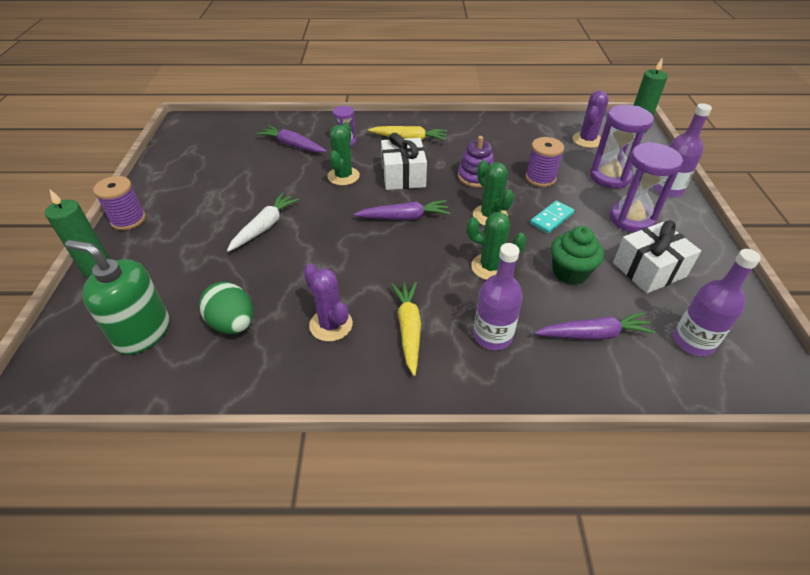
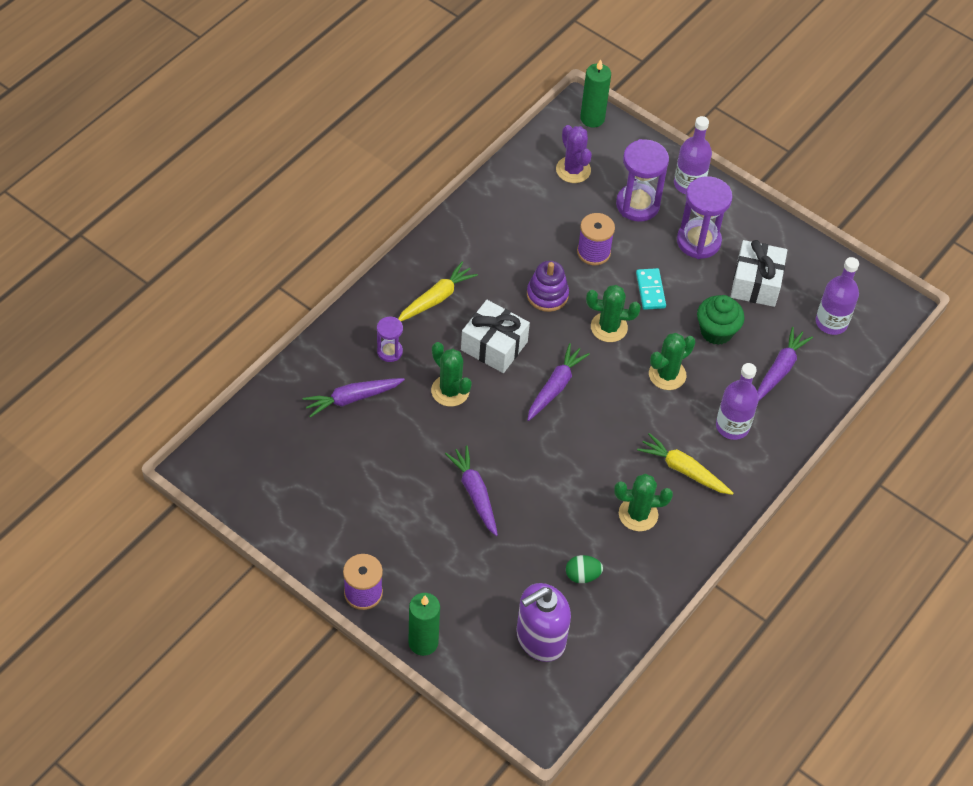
camera: 55 degrees left, 10 degrees up
(142, 332) = (540, 638): green soap dispenser -> purple soap dispenser
(233, 324) = (582, 575): green egg -> green egg, size x0.63
(265, 227) = (475, 493): white carrot -> purple carrot
(331, 325) = (638, 514): purple cactus -> green cactus

